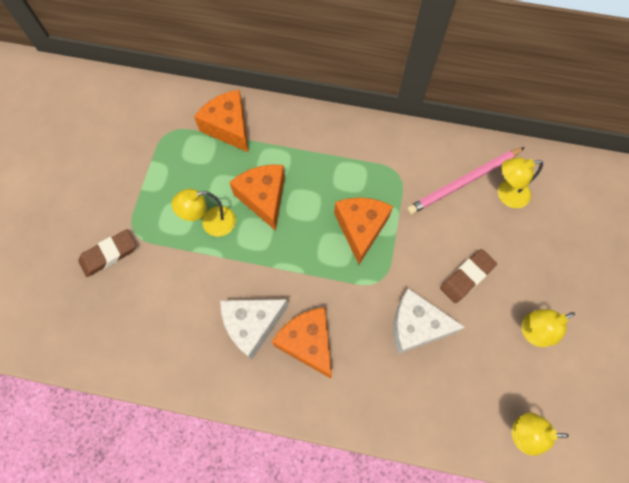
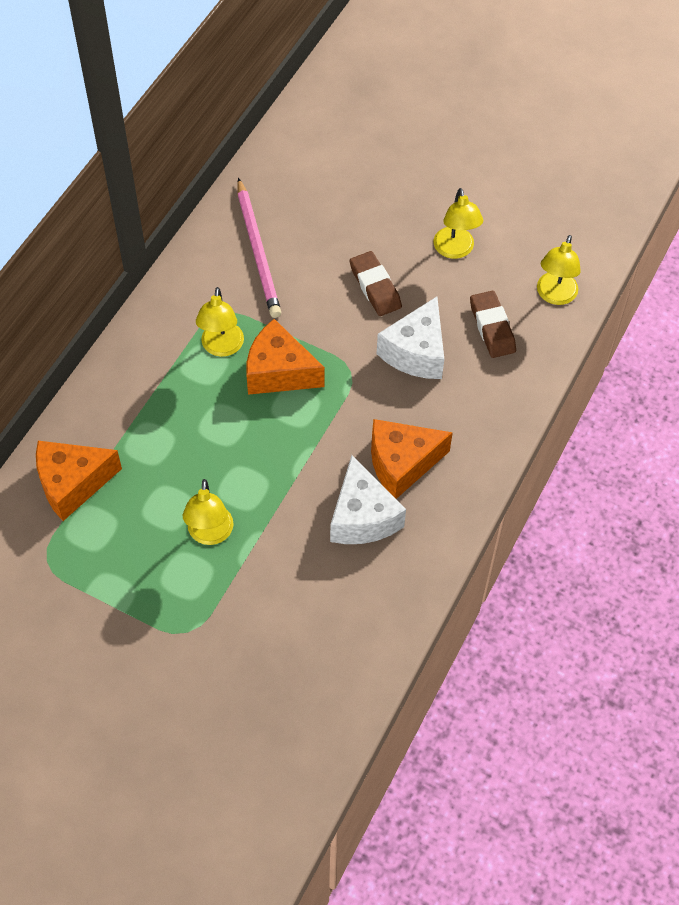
camera: 75 degrees left, 10 degrees down
(109, 254) = (210, 667): brown eraser -> brown eraser (492, 327)
(263, 198) = (197, 466): orange cheese -> none
(506, 195) = (290, 217): yellow lamp -> yellow lamp (221, 347)

